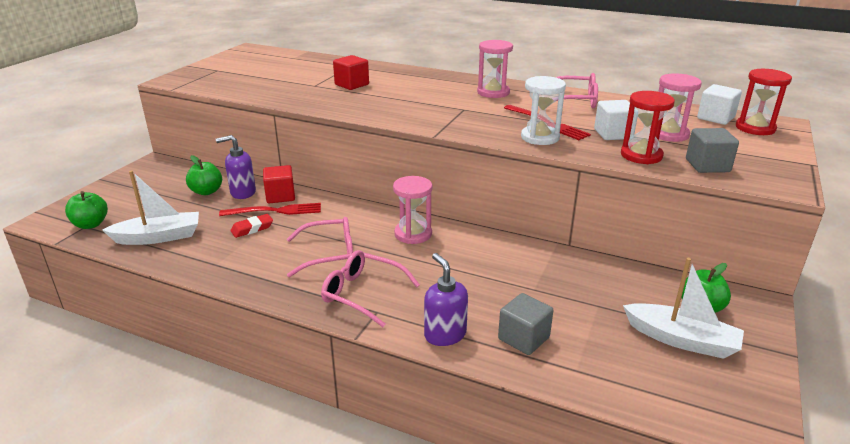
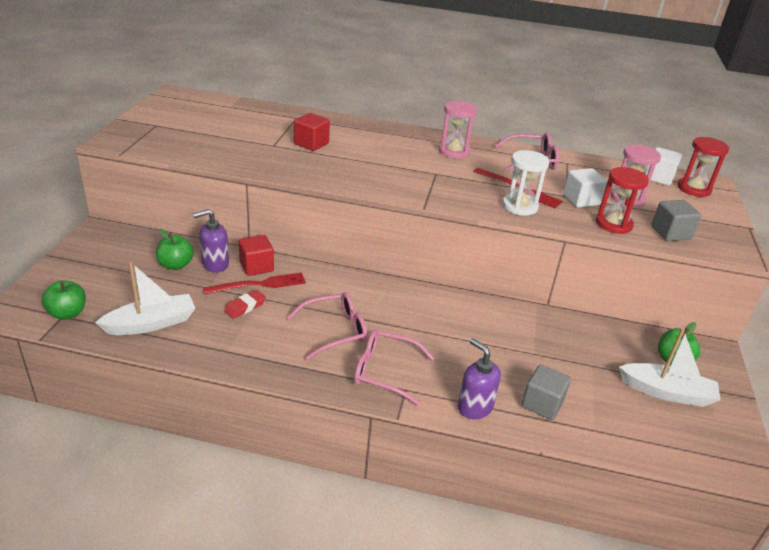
camera: 15 degrees left, 5 degrees up
(413, 234) = (405, 302): pink hourglass -> none

